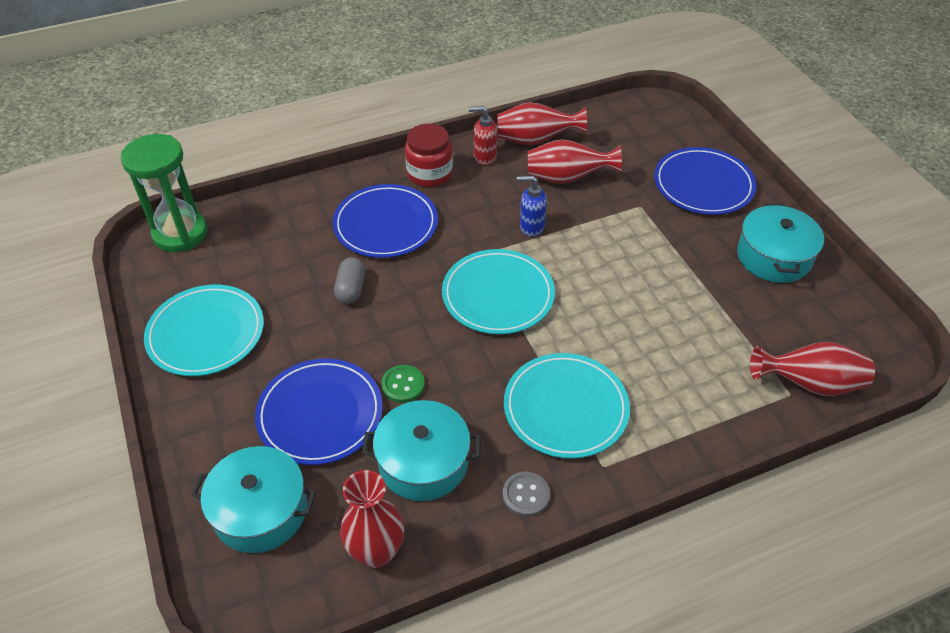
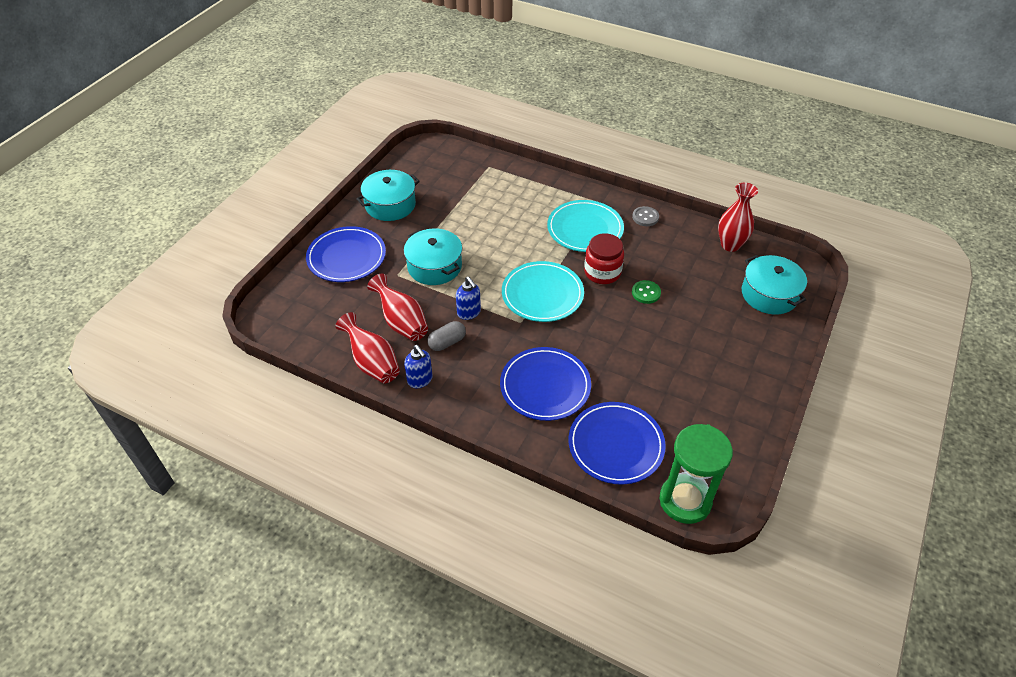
camera: 130 degrees left, 0 degrees up
(206, 333) = (727, 404): turquoise plate -> none
(320, 414) = (702, 312): blue plate -> blue plate (616, 445)
(351, 289) = (615, 362): grey capsule -> grey capsule (447, 342)
(423, 462) = (674, 257): turquoise pot -> turquoise pot (434, 266)
(429, 173) = (470, 399): red jar -> red jar (602, 272)
(484, 157) = (420, 380): red soap dispenser -> blue soap dispenser
(810, 384) = (475, 163): red vase -> none

